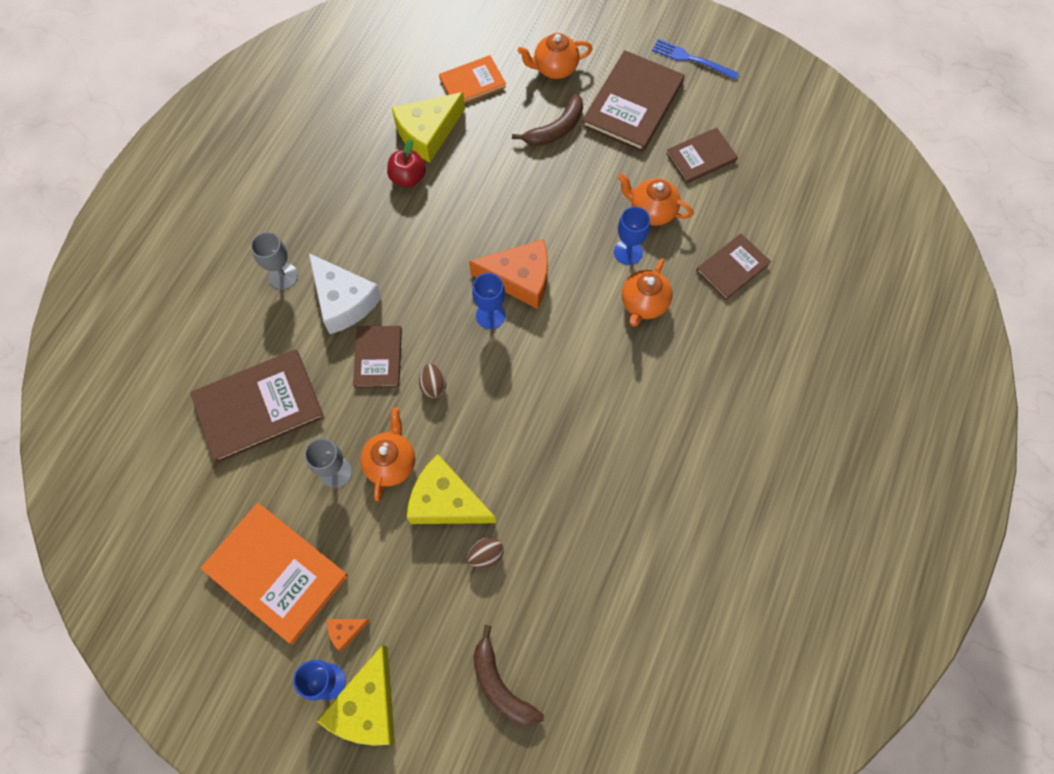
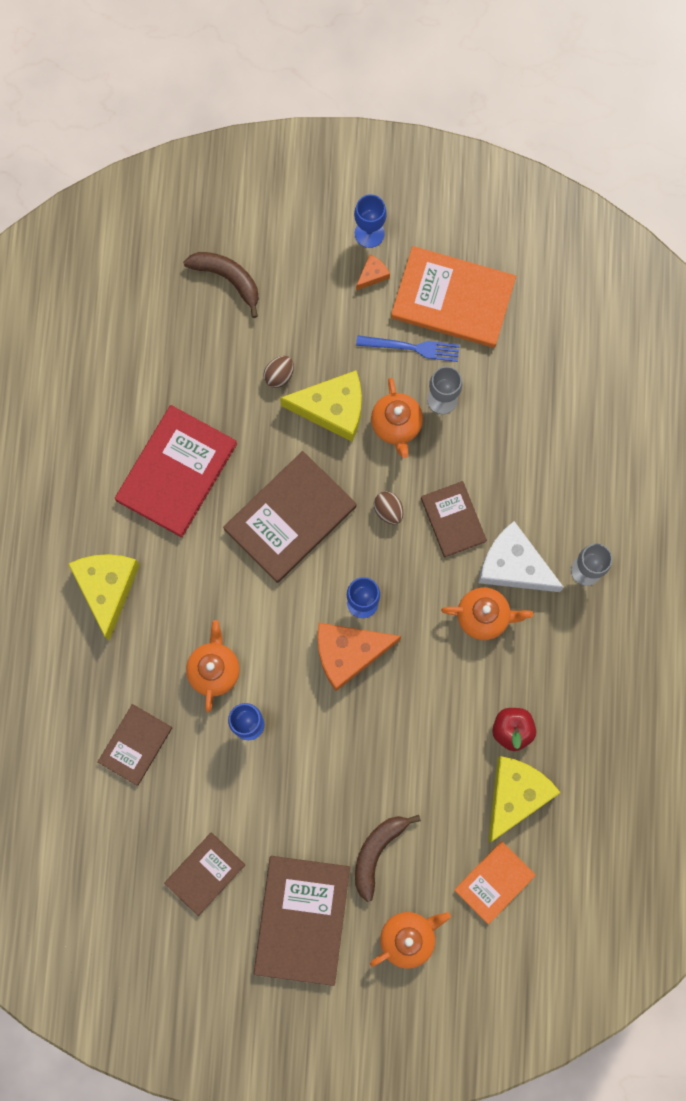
camera: 160 degrees right, 10 degrees up
(259, 407) = (542, 433): brown book -> brown book (290, 518)
(367, 706) = (329, 227): yellow cheese -> yellow cheese (107, 588)
(623, 493) = (176, 472): none -> red book
(652, 211) = (238, 783): orange teapot -> orange teapot (483, 616)
(691, 59) = (253, 1011): blue fork -> blue fork (412, 348)

